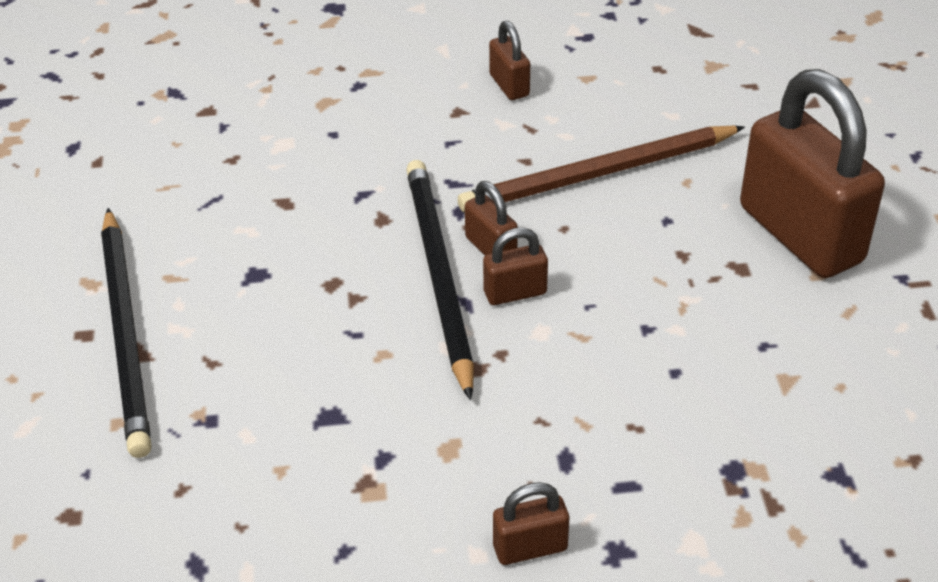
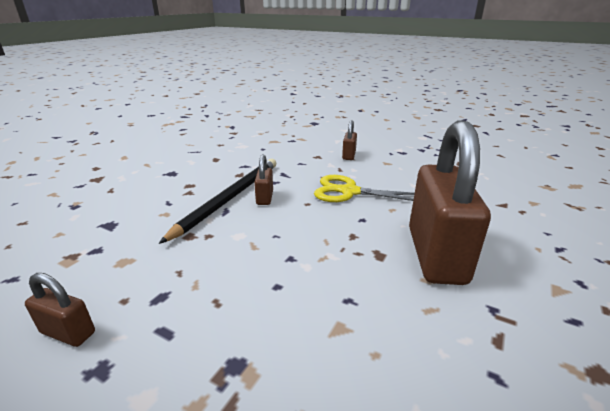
camera: 35 degrees right, 15 degrees down
(126, 334) = (105, 172): black pencil -> none
(515, 293) = (250, 216): brown padlock -> none
(598, 174) = (349, 192): brown pencil -> yellow scissors

